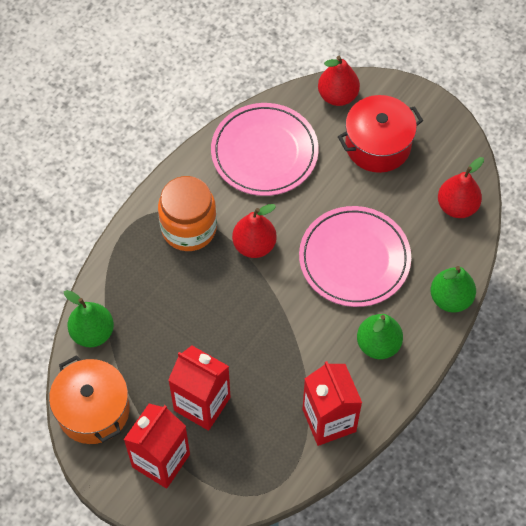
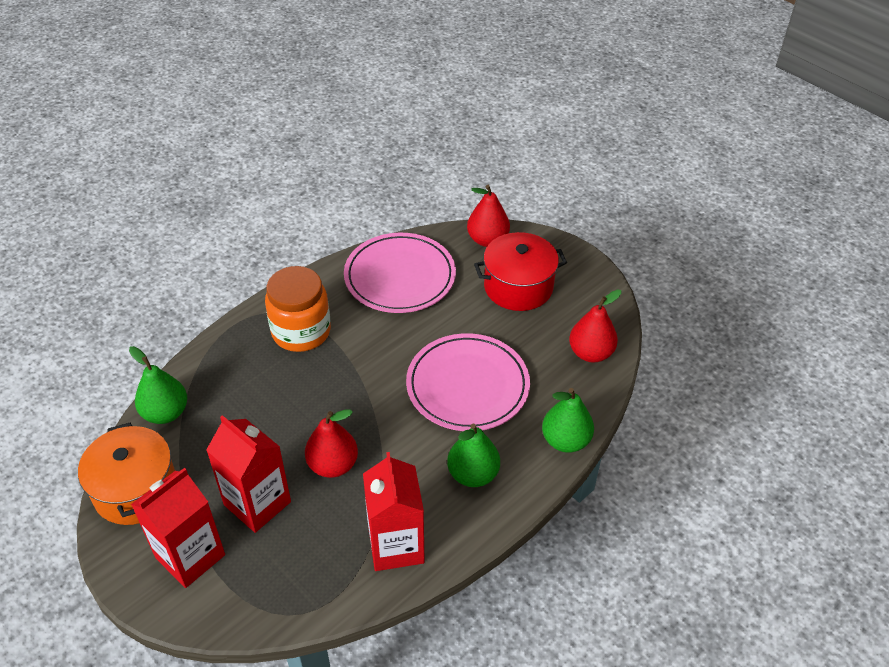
camera: 10 degrees right, 15 degrees down
(254, 245) = (364, 357): red pear -> red pear (333, 465)

